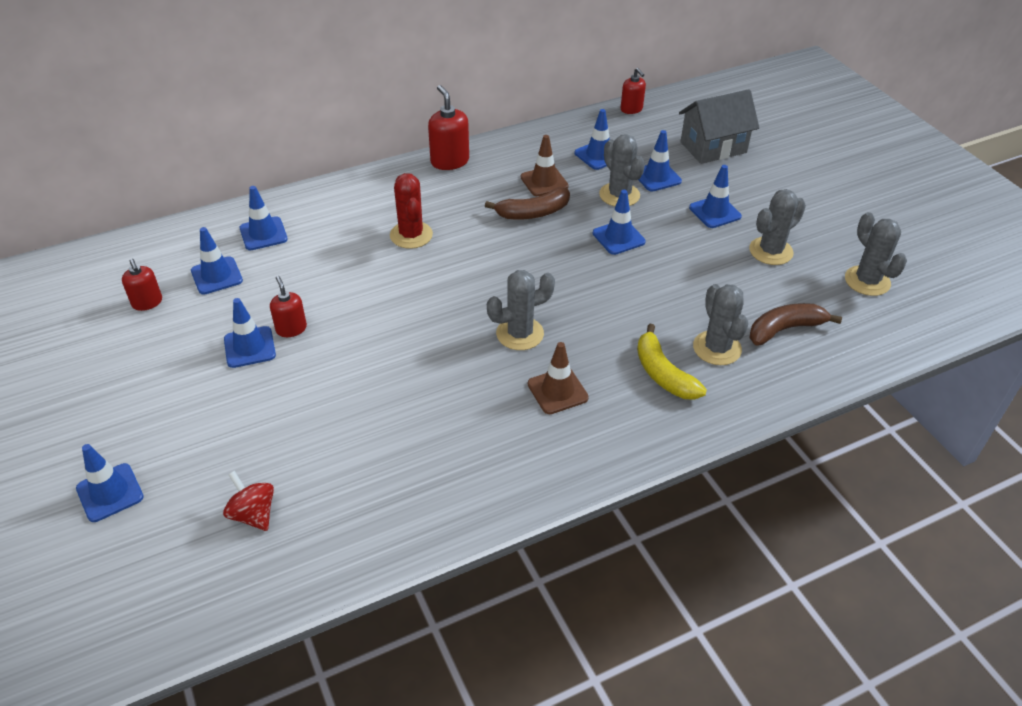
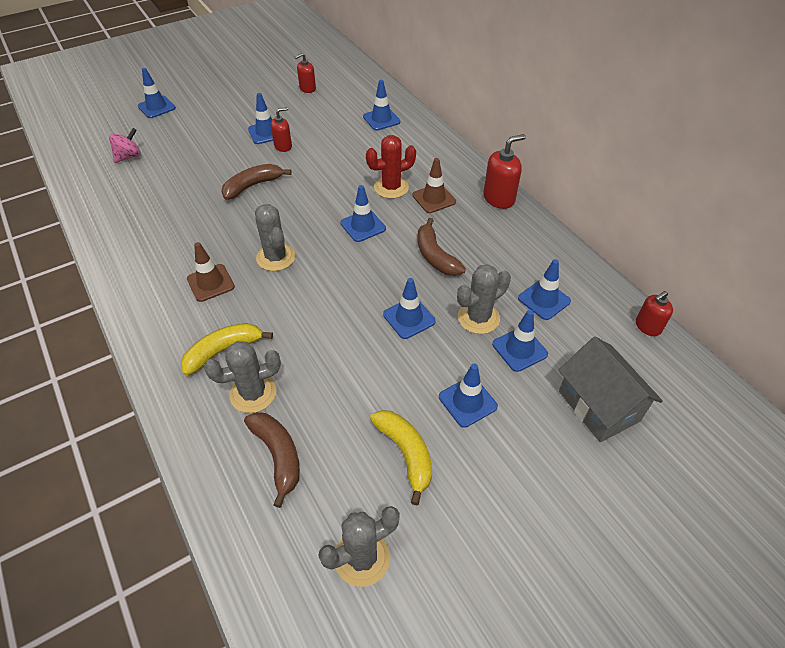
camera: 85 degrees right, 5 degrees up
(216, 276) = (334, 108): blue traffic cone -> blue traffic cone (363, 226)
(253, 514) = (129, 157): red spinning top -> pink spinning top
(375, 358) = (252, 186): none -> brown banana
(544, 182) = (485, 261): brown traffic cone -> brown traffic cone (434, 198)
(771, 251) = (406, 453): grey cactus -> yellow banana

